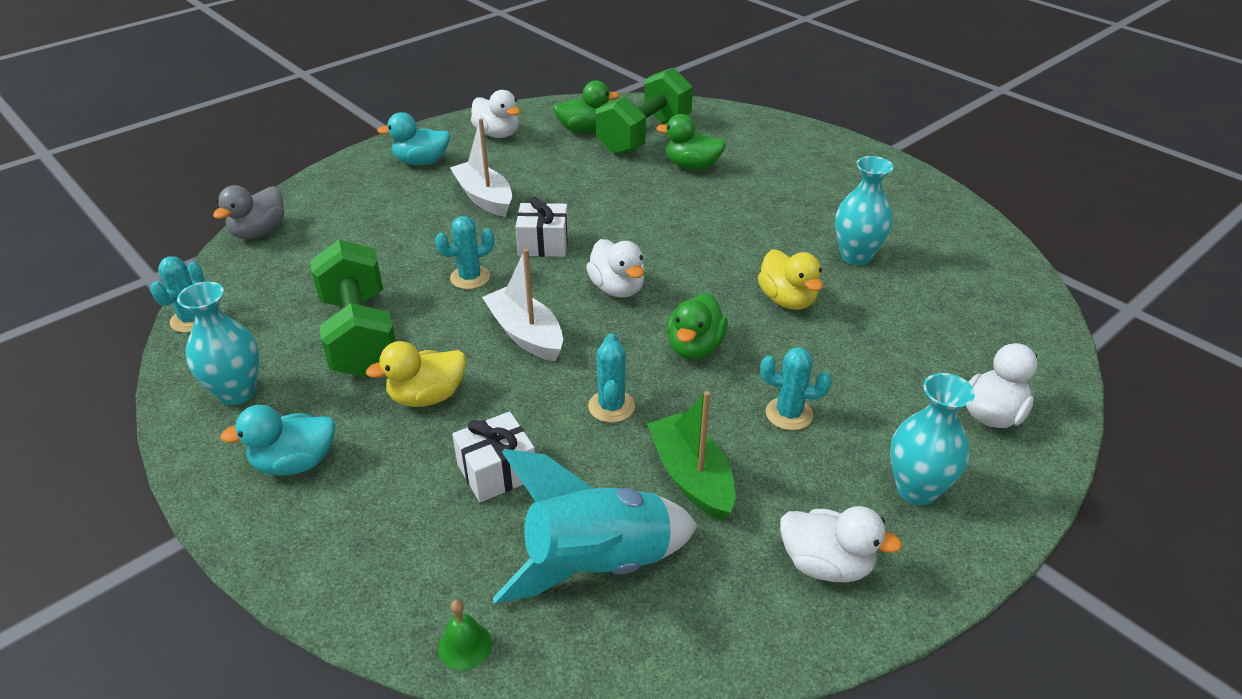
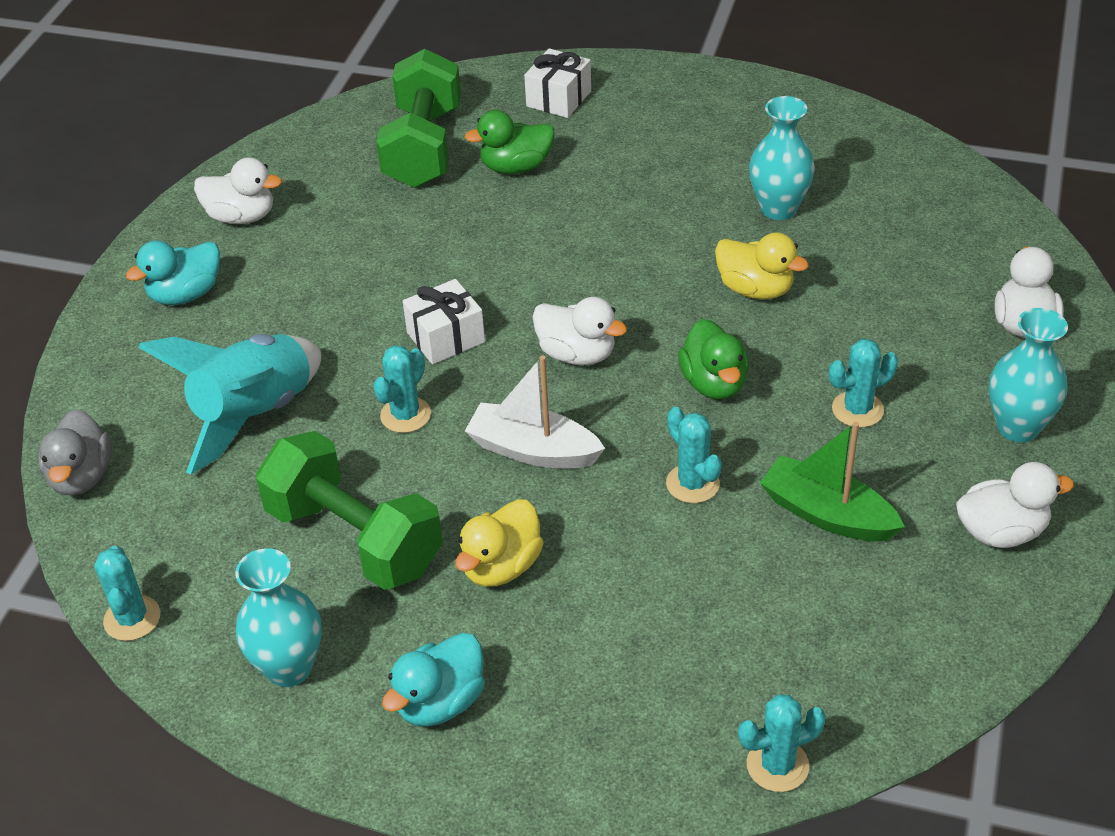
camera: 30 degrees left, 5 degrees up
(465, 645) = (777, 765): green bell -> turquoise cactus
(484, 198) = (317, 309): white boat -> none
(497, 471) = (649, 603): white gift -> white gift (558, 99)
(584, 130) = (343, 168): green duck -> none
(597, 563) = (819, 635): turquoise rocket -> turquoise rocket (254, 414)

